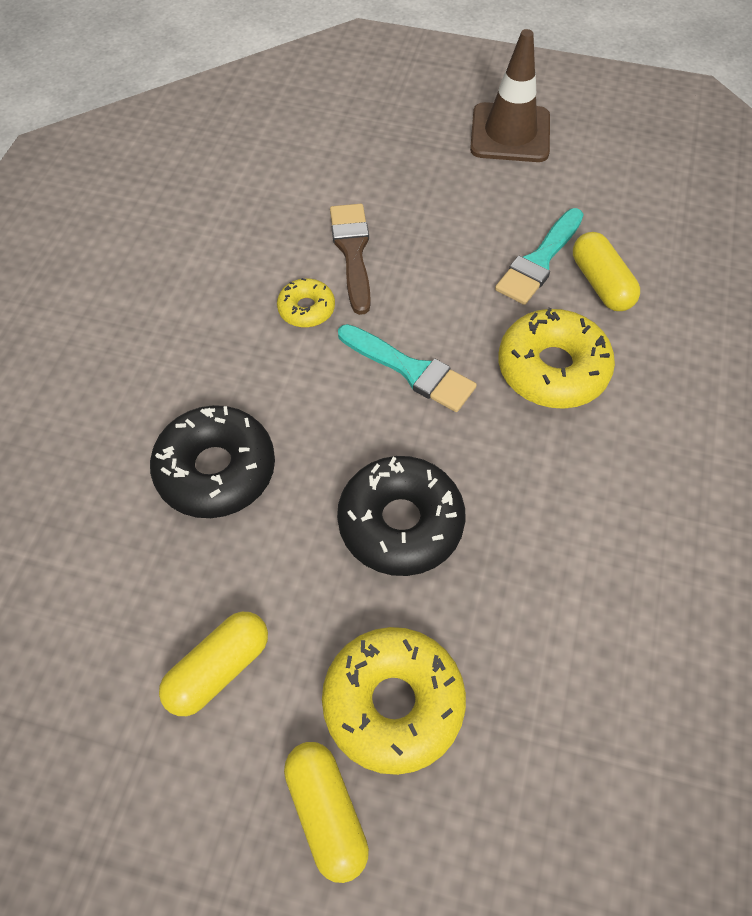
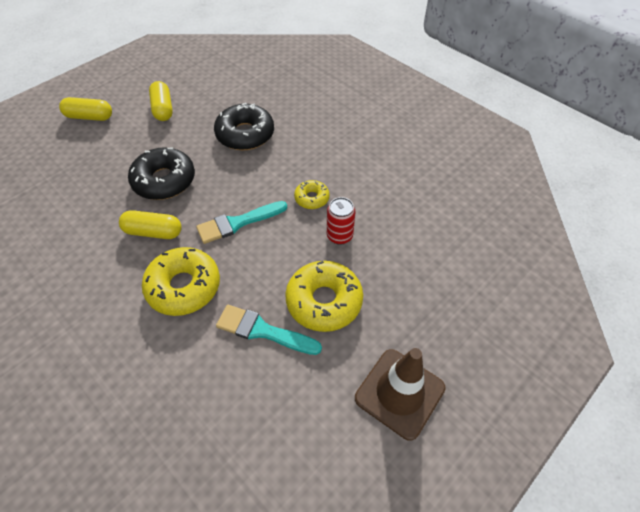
camera: 120 degrees right, 5 degrees down
(352, 252) = (339, 236): brown brush -> red can
(393, 703) = (101, 147): yellow donut -> yellow donut (324, 301)
(539, 261) = (263, 331): turquoise brush -> turquoise brush turned 45 degrees counterclockwise
(601, 283) = (218, 356): yellow capsule -> yellow capsule (153, 232)

